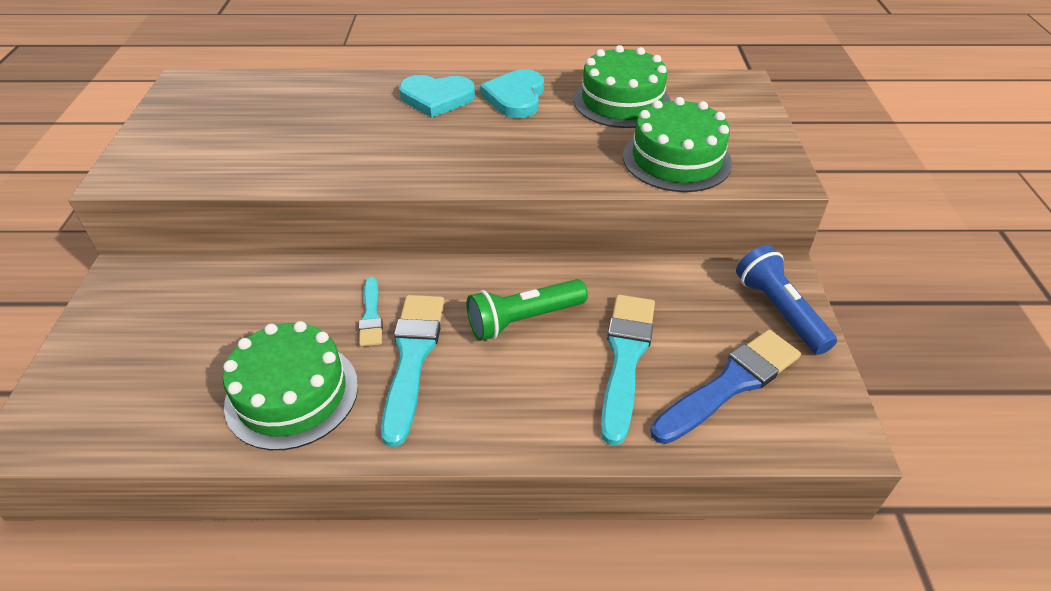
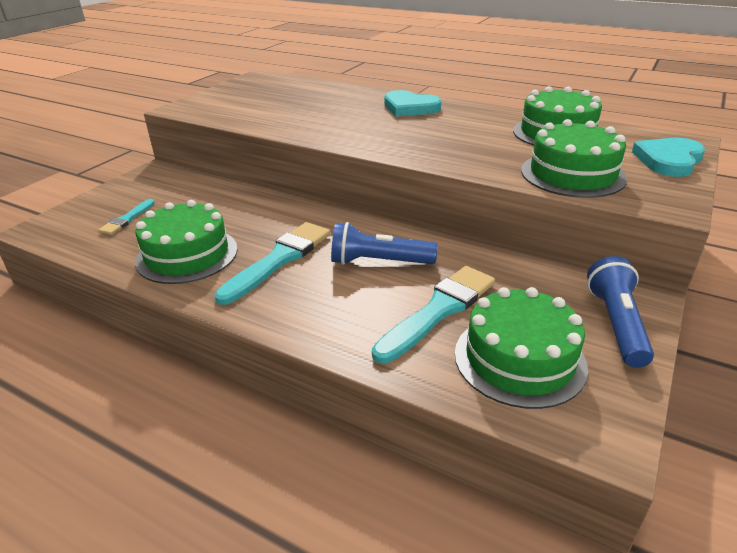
camera: 30 degrees right, 10 degrees down
(371, 316) = (275, 229): turquoise brush -> turquoise brush (127, 219)
(515, 97) = (470, 117): turquoise heart -> turquoise heart (668, 160)
(524, 319) = (379, 262): green flashlight -> blue flashlight
(730, 384) = (519, 359): blue brush -> green cake

